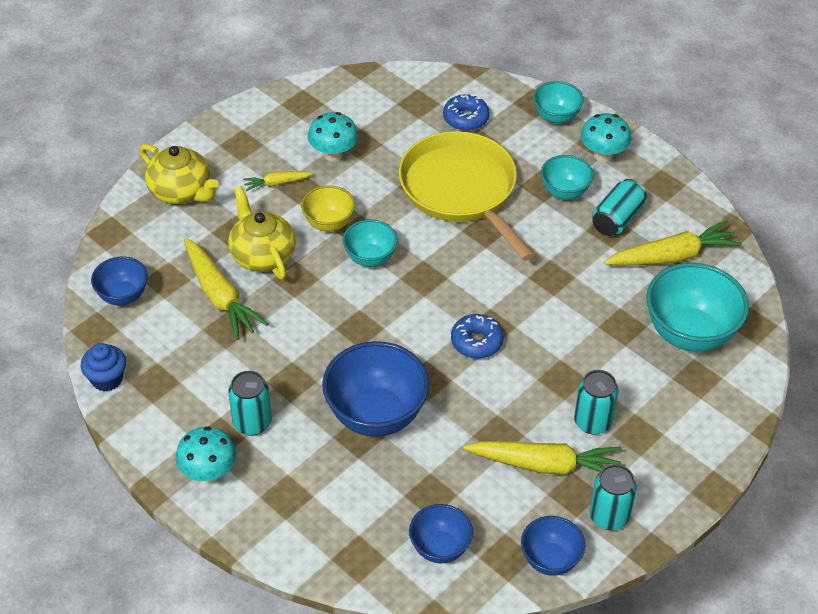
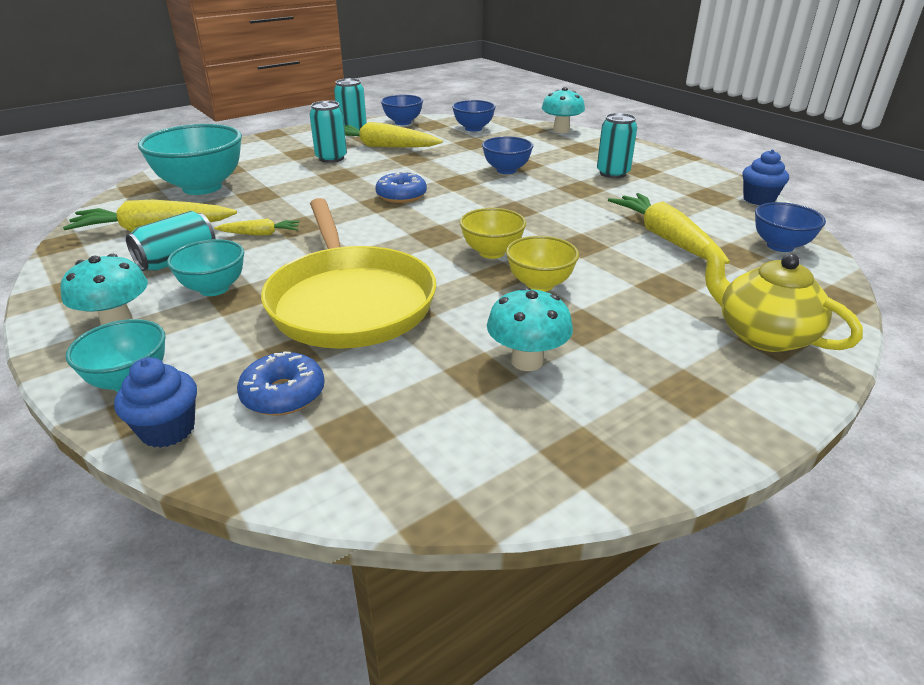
camera: 170 degrees left, 15 degrees down
(208, 472) = (643, 158): turquoise mushroom -> turquoise mushroom (561, 130)
(262, 255) = (623, 264): yellow teapot -> none
(277, 183) = (616, 332): yellow carrot -> yellow carrot (260, 234)
(370, 258) = (492, 252): turquoise bowl -> yellow bowl
(376, 415) = (506, 170): blue bowl -> blue bowl, size x0.57
(512, 94) = (168, 430): none -> blue cupcake

